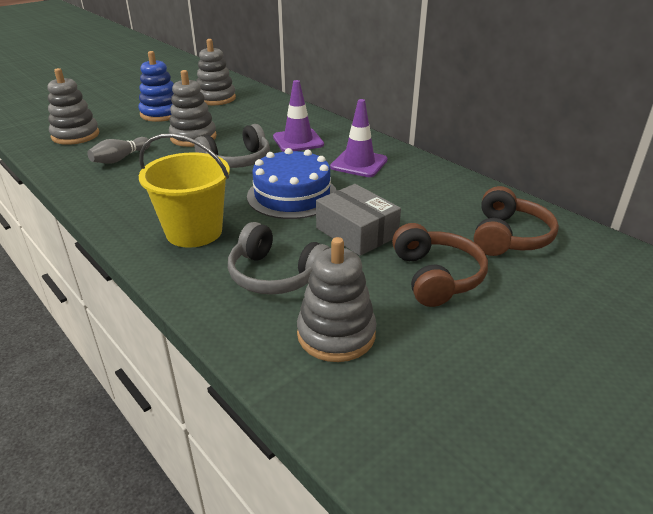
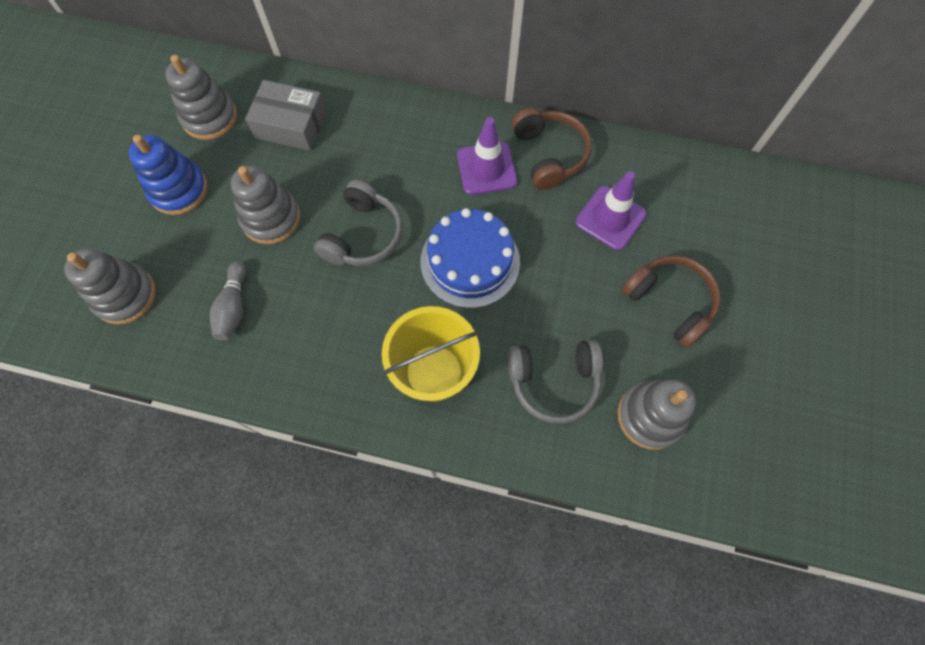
camera: 35 degrees left, 35 degrees up
(298, 141) = (391, 159): purple traffic cone -> purple traffic cone (610, 218)
(356, 232) = (569, 282): grey box -> grey box (291, 125)
(508, 237) = (687, 212): brown headphones -> brown headphones (549, 155)

